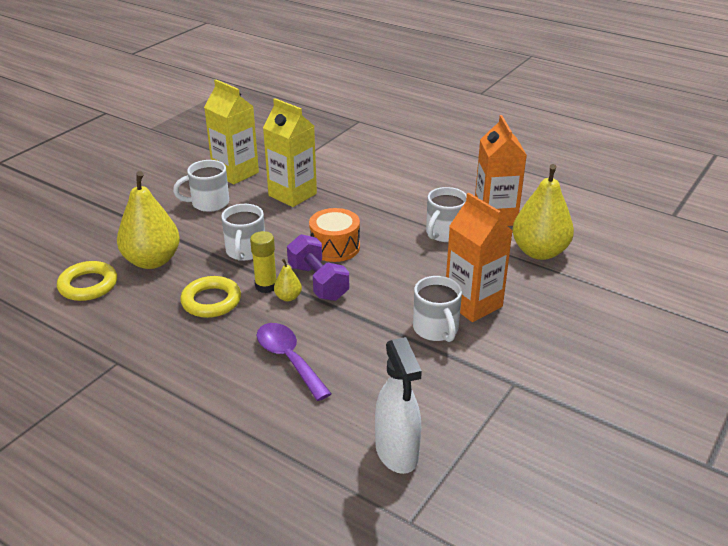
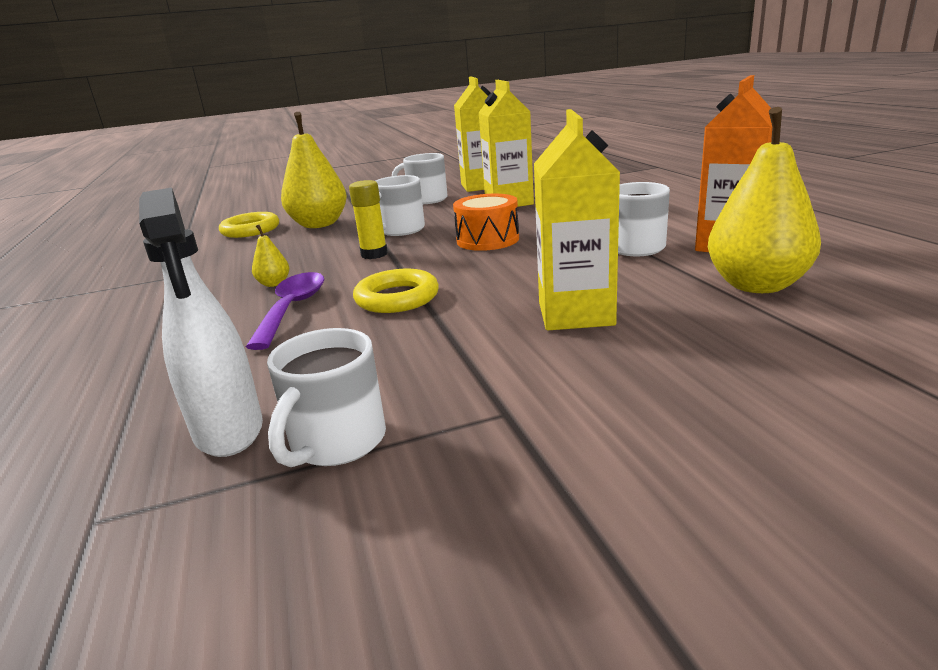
camera: 40 degrees right, 10 degrees down
(211, 301) = (312, 255): yellow ring -> yellow ring (397, 298)
(288, 297) = (378, 265): yellow pear -> yellow pear (274, 284)
(318, 282) = (426, 260): purple dumbbell -> none
(397, 452) = (229, 431): white spray bottle -> white spray bottle turned 45 degrees counterclockwise
(436, 329) = (488, 325): white mug -> white mug (336, 442)
(473, 304) = (575, 314): orange carton -> yellow carton

